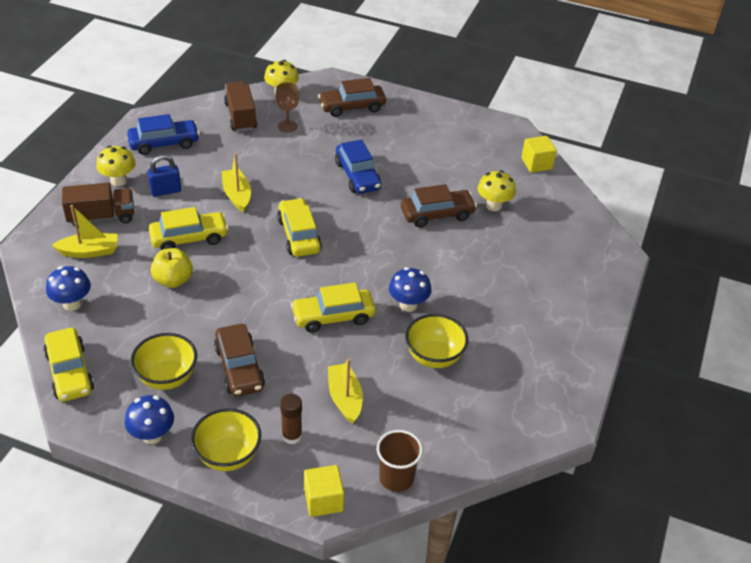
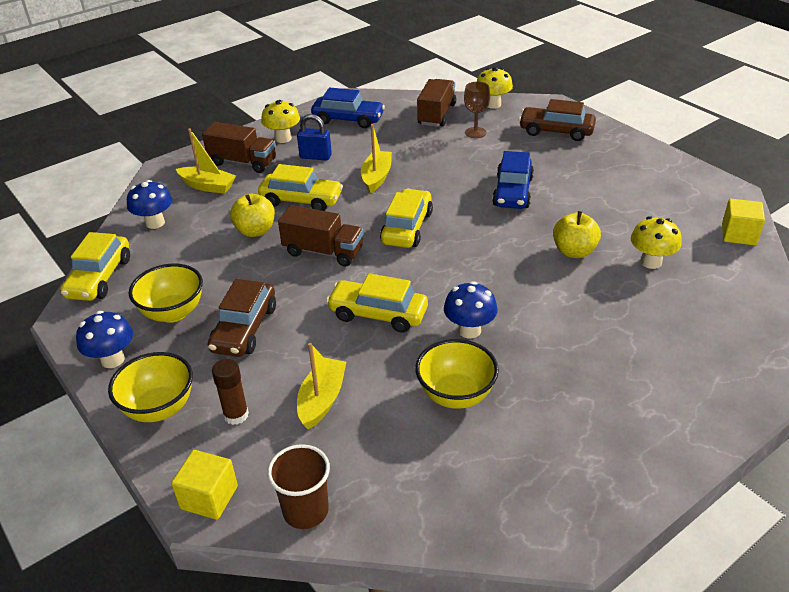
camera: 35 degrees right, 5 degrees down
(248, 279) = (323, 252): none -> brown truck
(437, 214) = (574, 251): brown car -> yellow apple

